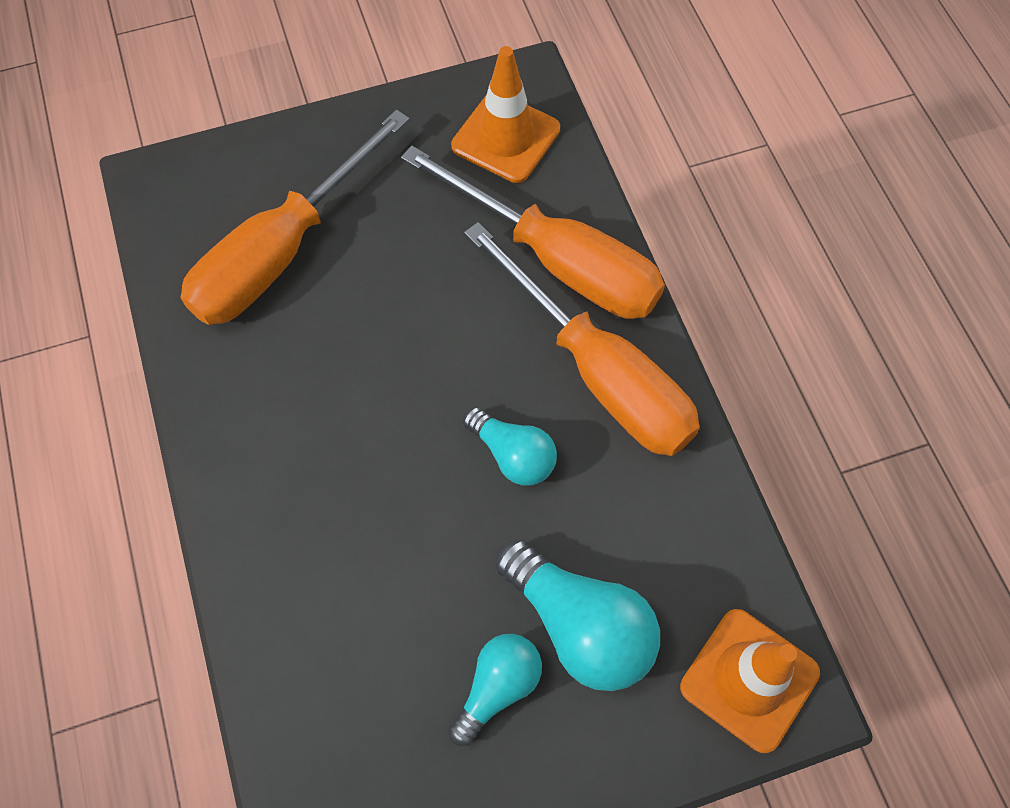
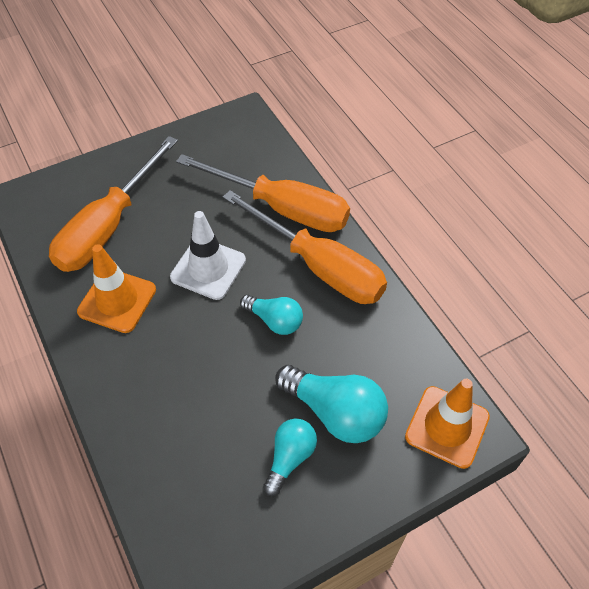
camera: 10 degrees left, 10 degrees down
(424, 349) = (208, 269): none -> white traffic cone
(506, 138) = (238, 146): orange traffic cone -> orange traffic cone (117, 300)

